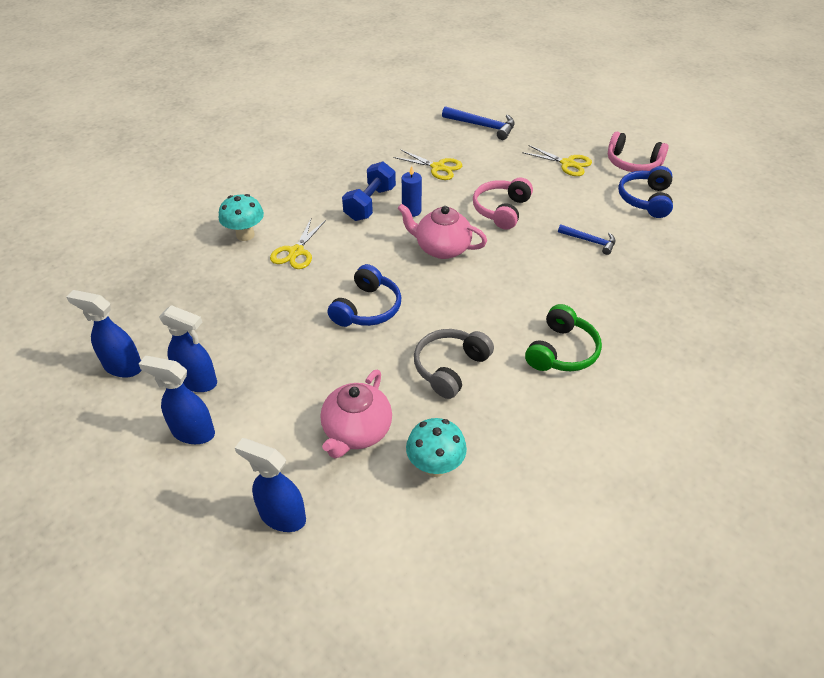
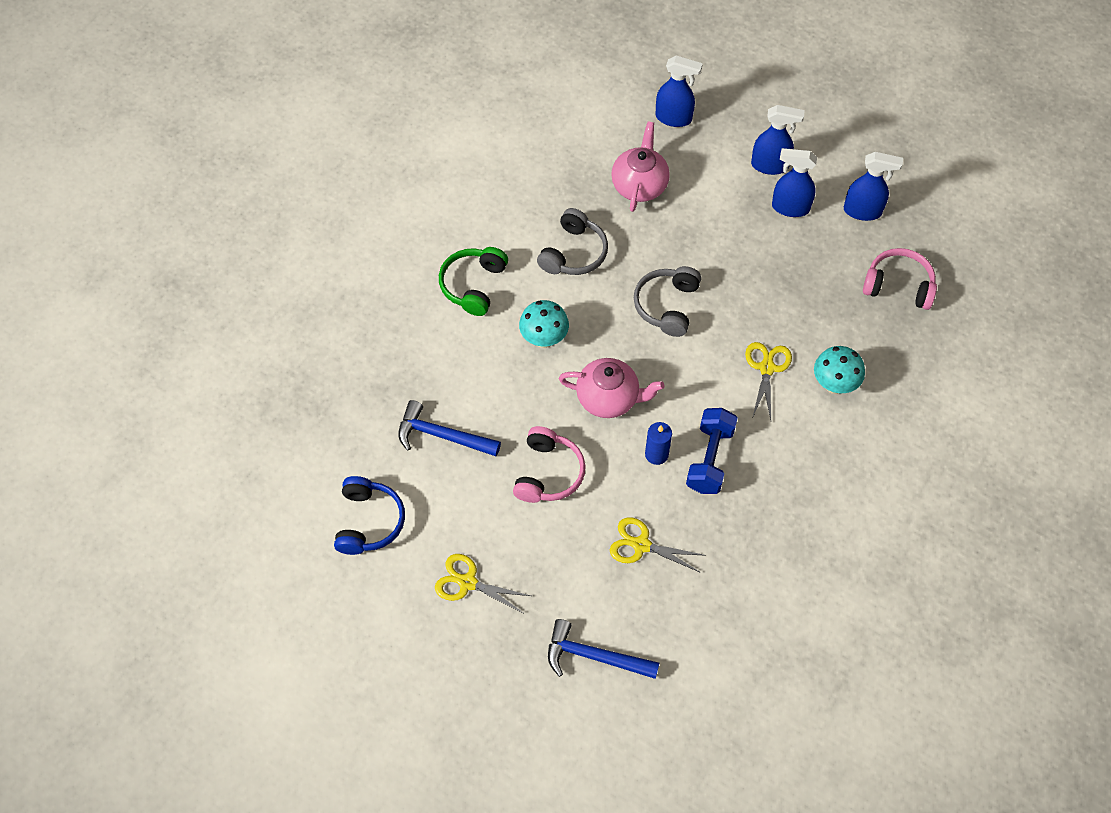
camera: 170 degrees right, 15 degrees up
(367, 308) = (667, 305): blue headphones -> grey headphones
(435, 466) = (571, 167): turquoise mushroom -> turquoise mushroom (544, 339)
(590, 241) = (442, 436): blue hammer -> blue hammer, size x1.55
(632, 163) = (378, 598): pink headphones -> pink headphones (898, 285)

